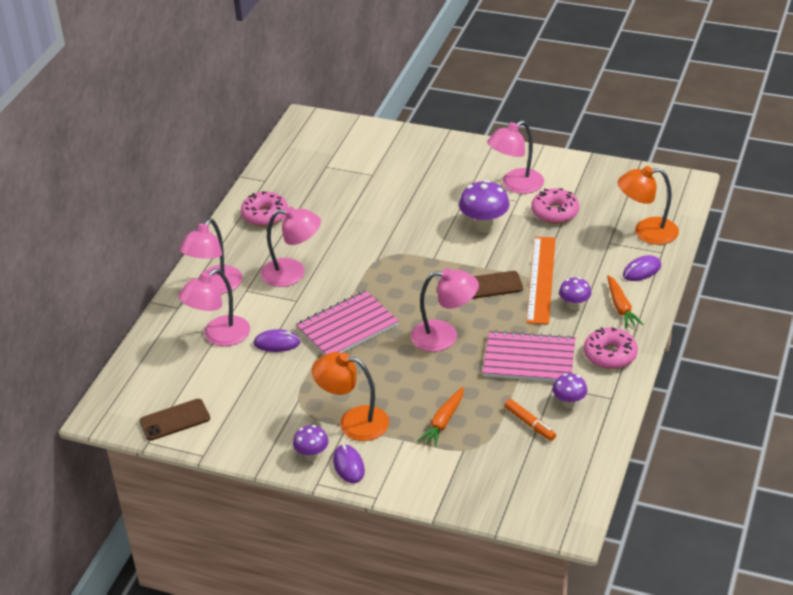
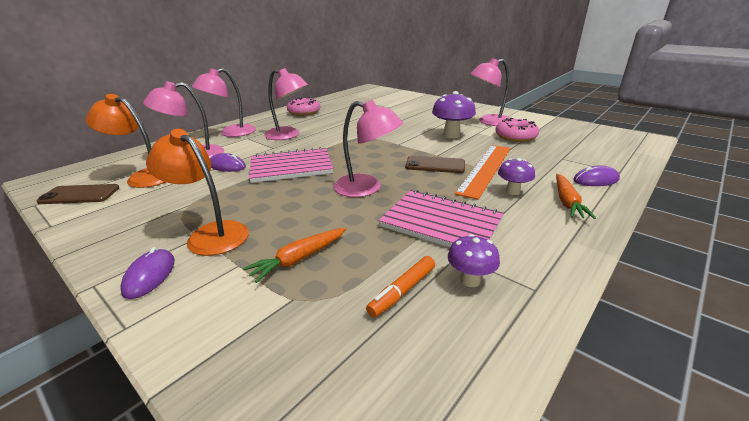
camera: 20 degrees right, 10 degrees down
(312, 455) = (131, 254): purple mushroom -> none
(530, 424) = (402, 291): orange marker -> orange marker turned 60 degrees clockwise
(610, 355) = (544, 240): pink donut -> none
(646, 232) = (603, 158): orange lamp -> orange lamp (144, 177)

